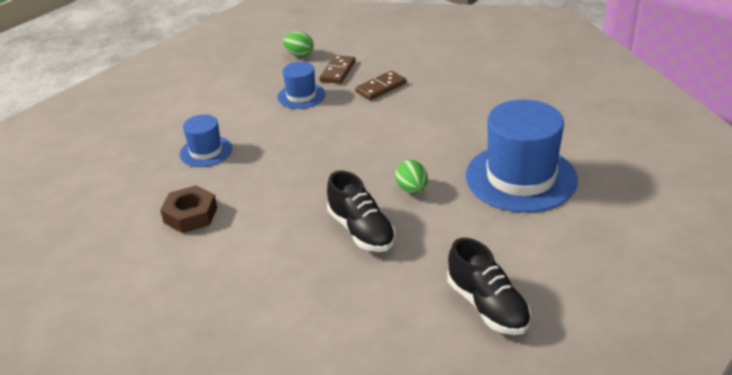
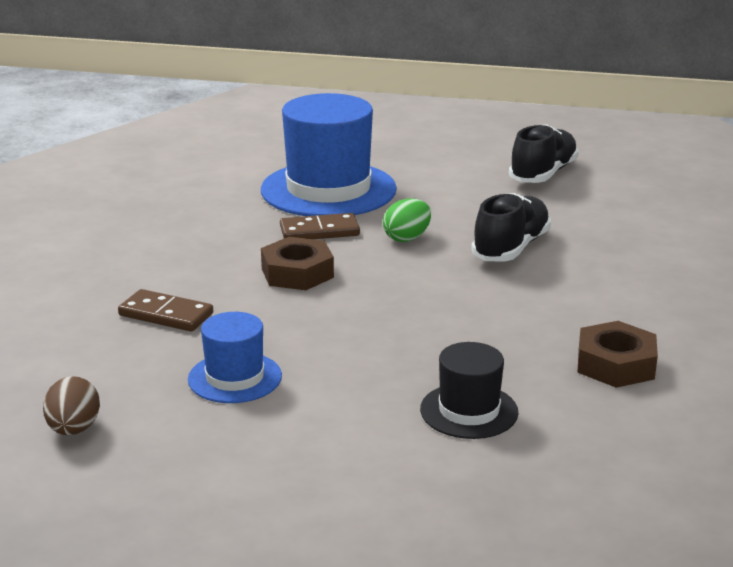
camera: 120 degrees left, 10 degrees down
(206, 151) = (469, 411): blue hat -> black hat
(299, 55) = (74, 429): green egg -> brown egg
(337, 71) = (127, 367): brown domino -> brown domino (319, 231)
(395, 135) = (297, 273): none -> brown nut

